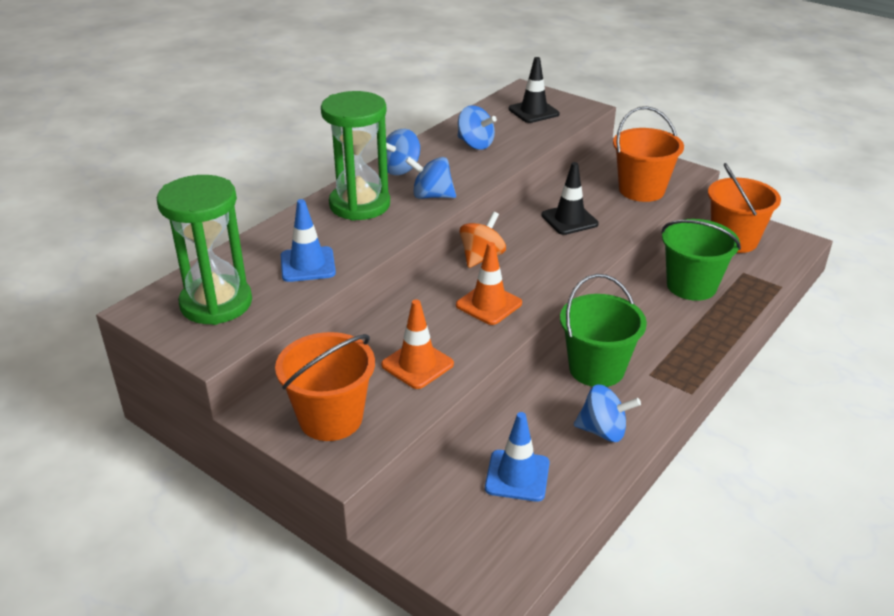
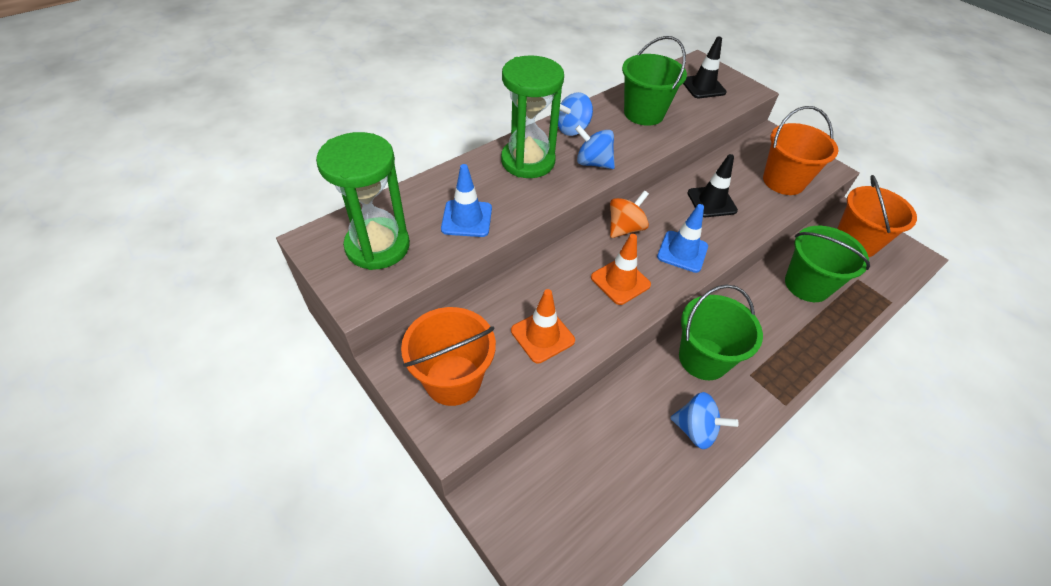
camera: 10 degrees right, 15 degrees up
(475, 144) = (644, 113): blue spinning top -> green bucket
(517, 476) = (608, 462): blue traffic cone -> blue traffic cone (682, 251)

